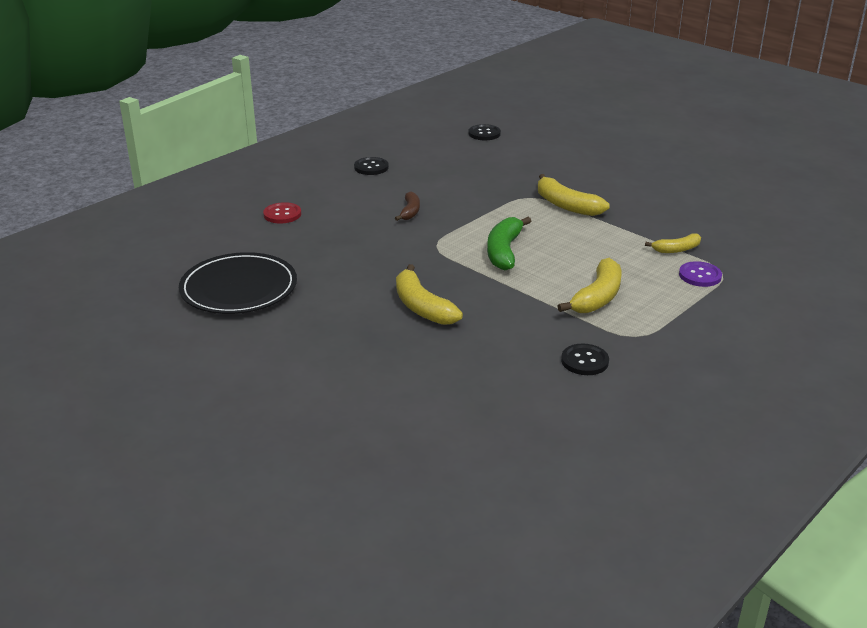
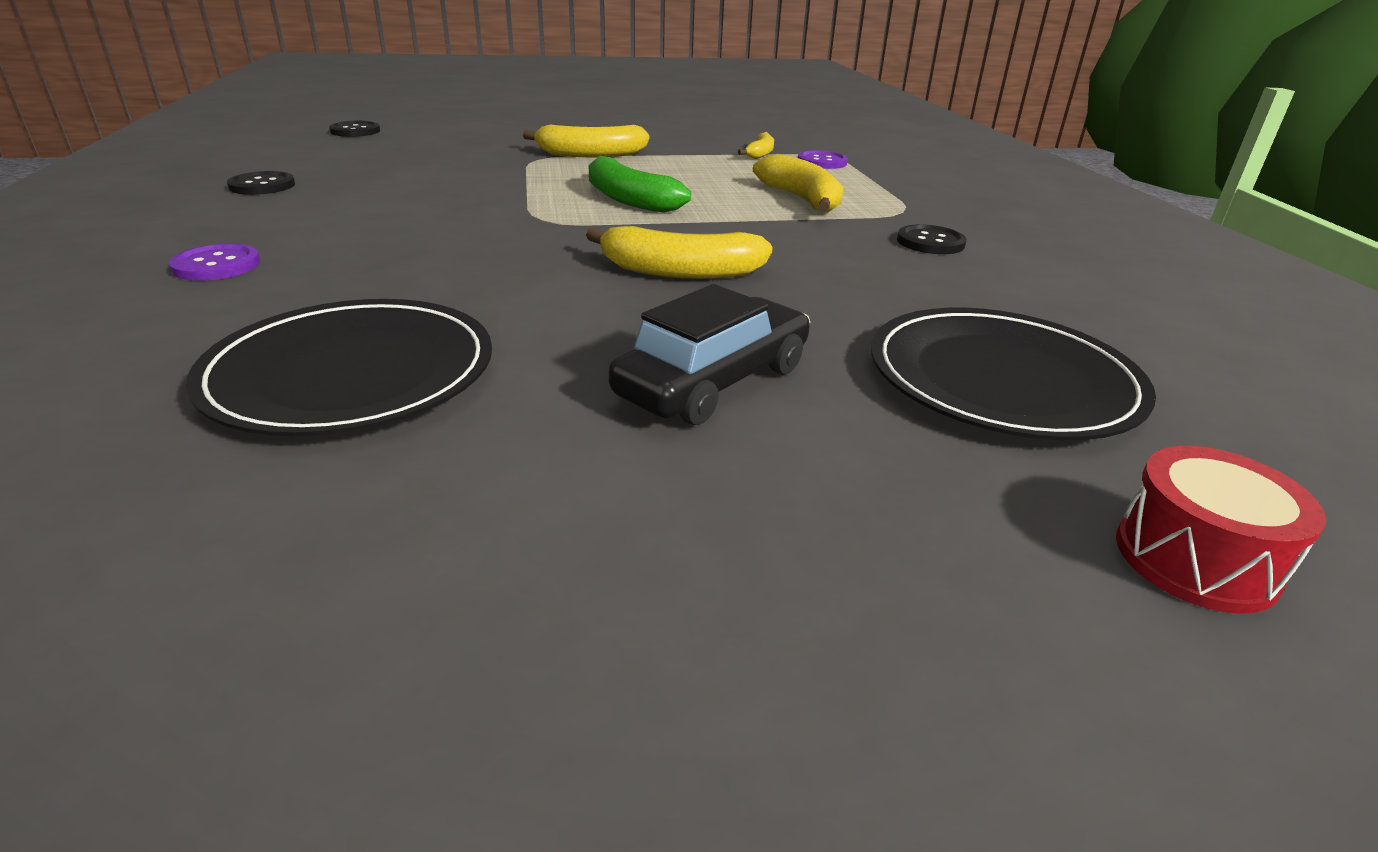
camera: 55 degrees left, 0 degrees up
(282, 214) = (217, 265): red button -> purple button
(303, 499) = (1195, 559): none -> red drum
(320, 358) = (713, 381): none -> black car
(410, 212) = (428, 204): brown banana -> none
(410, 427) = (1001, 380): none -> black plate

